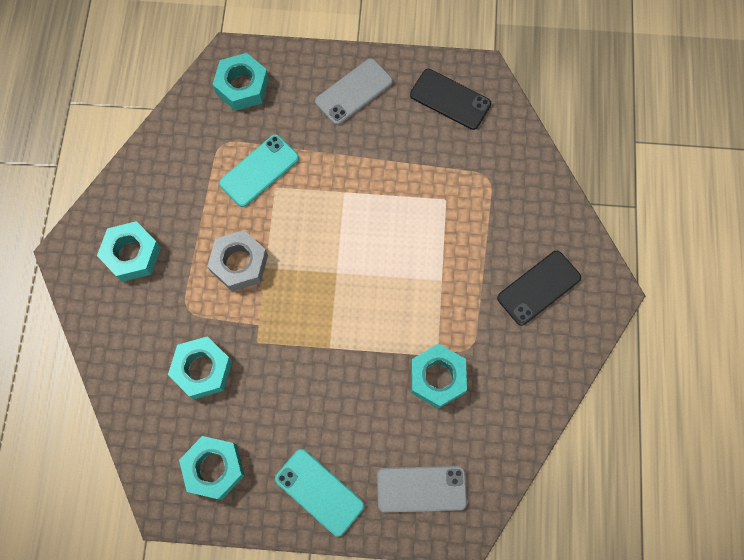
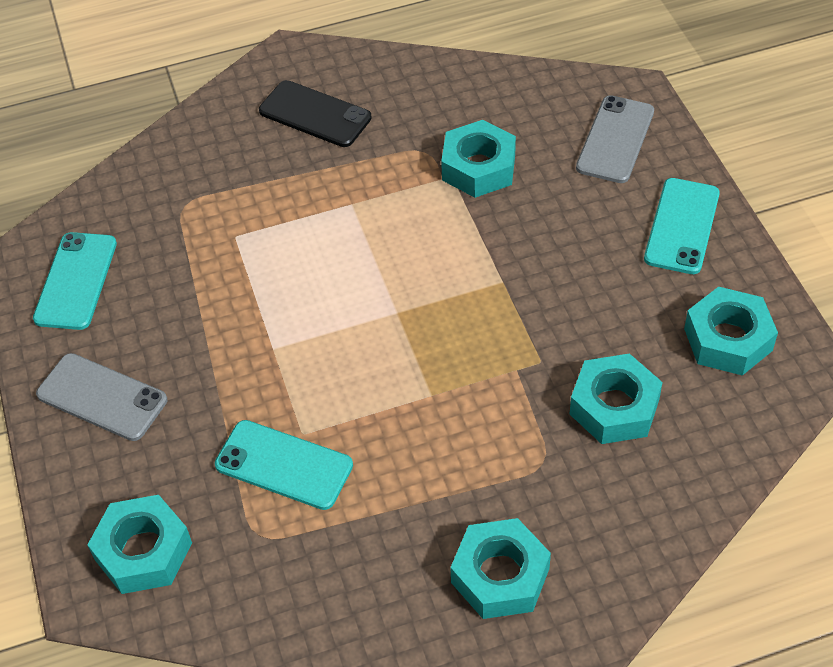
camera: 110 degrees left, 20 degrees down
(239, 264) = (442, 428): grey nut -> none
(421, 489) = (615, 139): grey phone -> grey phone turned 45 degrees clockwise
(450, 99) = (76, 281): black phone -> turquoise phone

